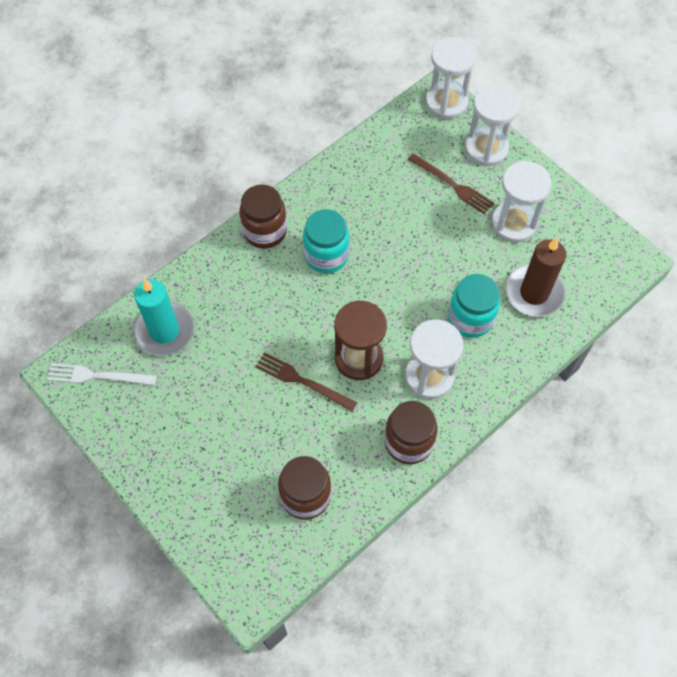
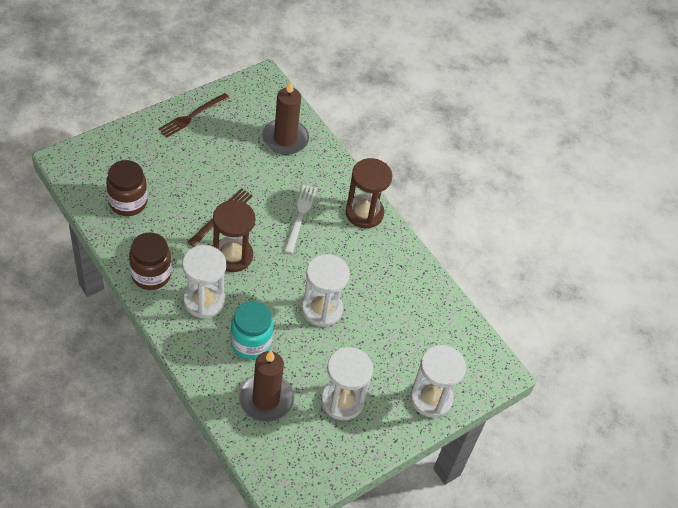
camera: 90 degrees right, 10 degrees down
(98, 376) = (256, 98): white fork -> white fork (300, 216)
(164, 331) = (285, 139): turquoise candle -> brown candle
(265, 231) = (364, 213): brown jar -> brown hourglass
(326, 255) = (333, 251): turquoise jar -> none
(446, 102) = (490, 376): white hourglass -> white hourglass (321, 309)
(452, 184) = (393, 360): brown fork -> brown fork (192, 116)

